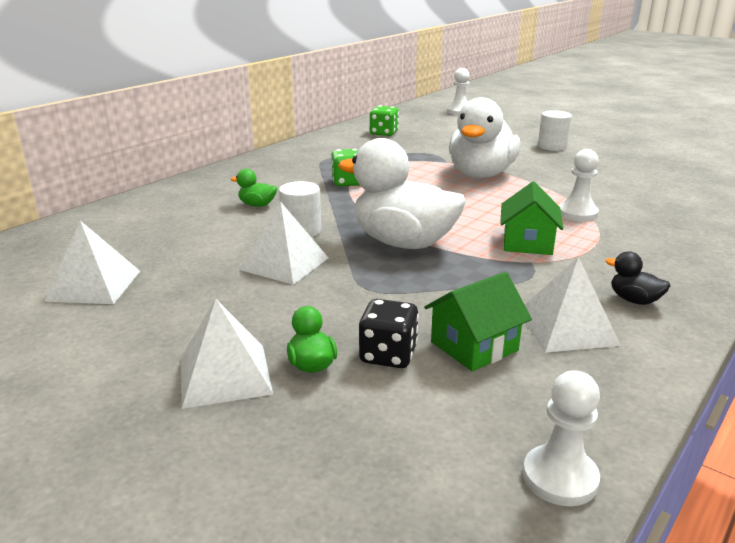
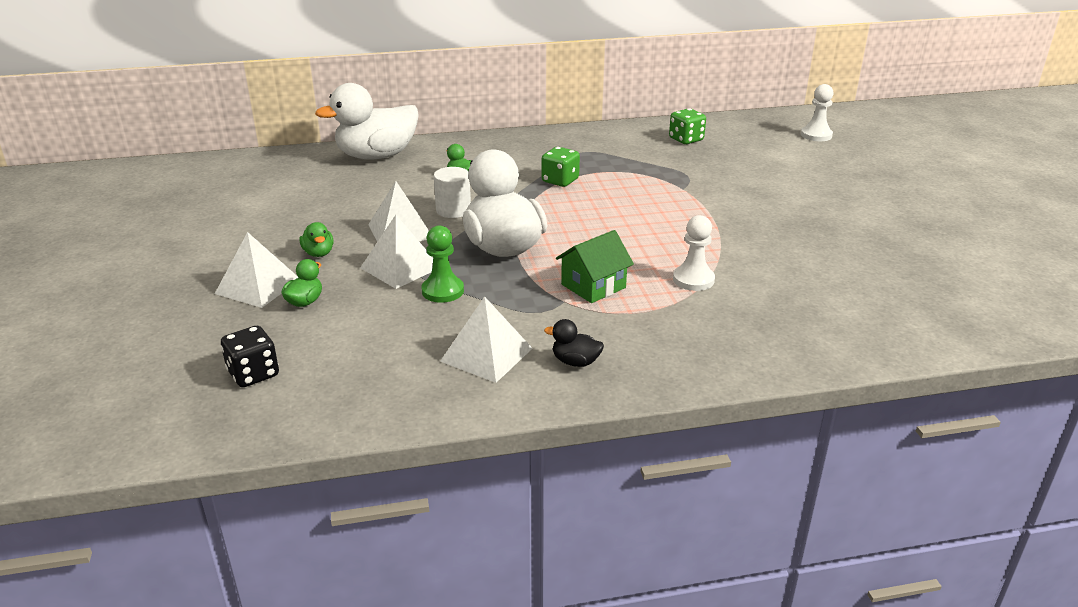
camera: 40 degrees right, 5 degrees up
(94, 285) = (280, 202): white pyramid -> white pyramid (400, 267)
(235, 314) = (318, 253): none -> green duck
(388, 355) = (351, 316): black dice -> black dice (253, 374)
(425, 295) = (443, 291): none -> green pawn
(474, 346) = (407, 336): green house -> none
(481, 174) = (688, 212): white duck -> white duck (376, 156)
(552, 146) = (828, 206): white cylinder -> none
(560, 477) = (311, 421): white pawn -> none
(634, 300) = (575, 362): black duck -> black duck turned 60 degrees counterclockwise

